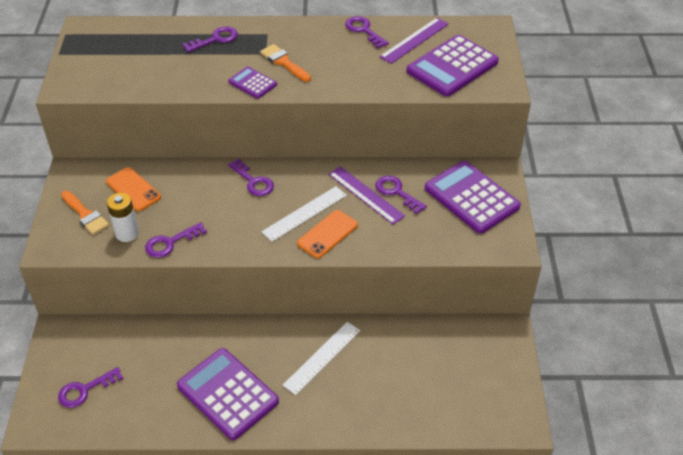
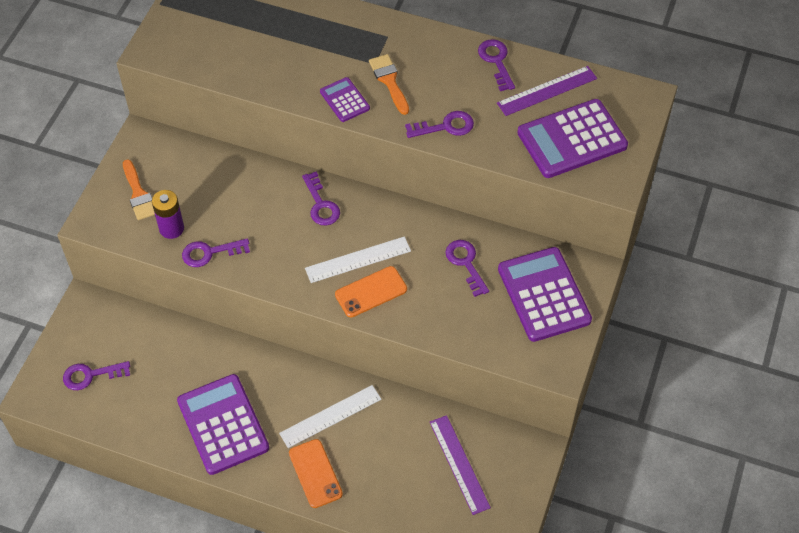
camera: 20 degrees right, 10 degrees up
(127, 233) = (171, 228): white battery -> purple battery
(133, 189) = (195, 177): orange phone -> orange phone (315, 473)
(215, 39) = (329, 29): purple key -> purple key (445, 126)
(365, 195) = (431, 256): purple ruler -> purple ruler (459, 464)

